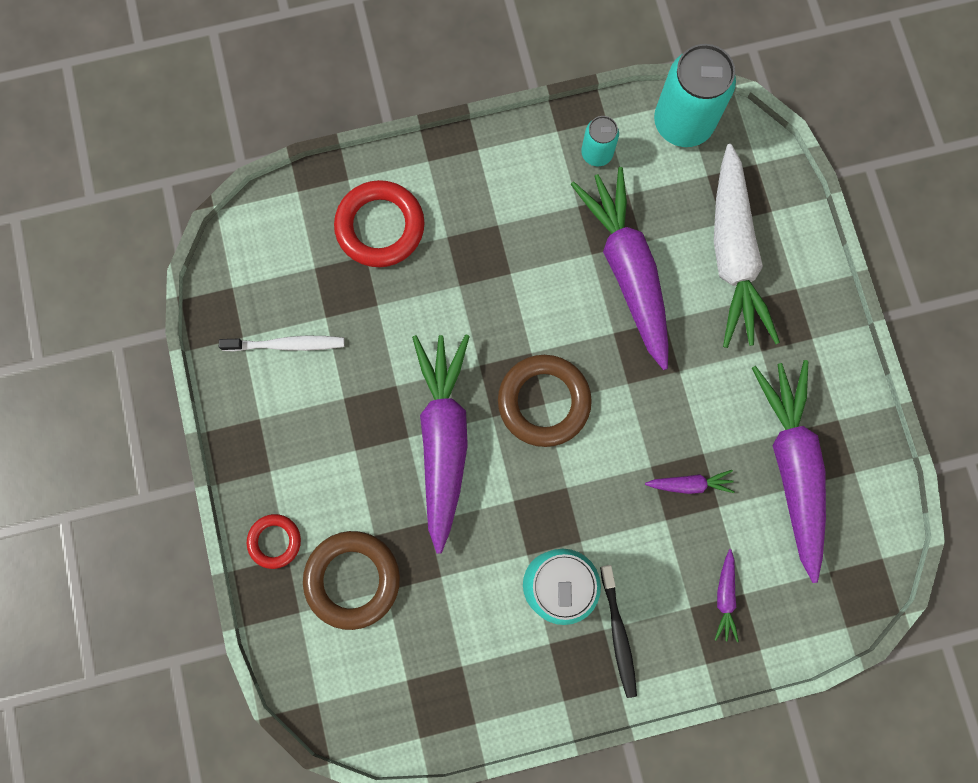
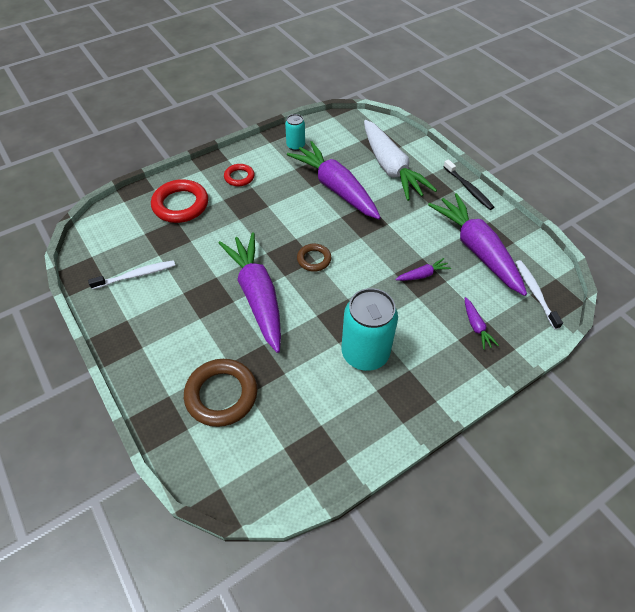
camera: 20 degrees left, 25 degrees down
(274, 541) = (156, 388): red ring -> red ring (239, 177)
(544, 402) = (314, 259): brown ring -> brown ring, size x0.57
(618, 633) = (419, 368): black toothbrush -> black toothbrush (468, 188)
(683, 123) = (336, 124): turquoise can -> none
(837, 573) = (535, 293): none -> white toothbrush

